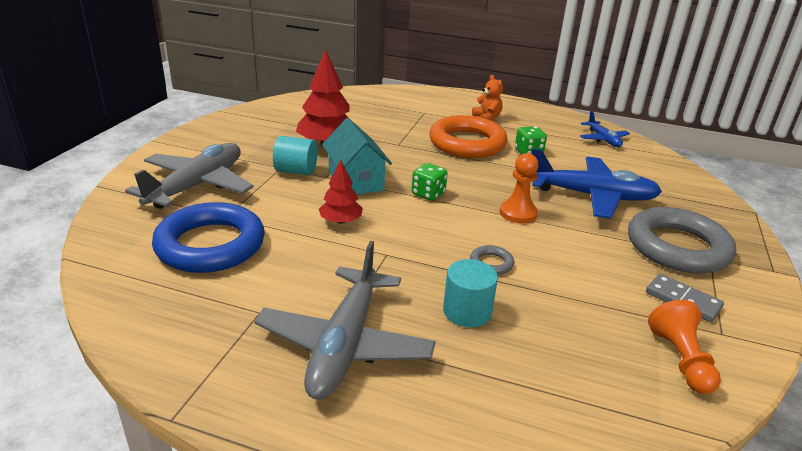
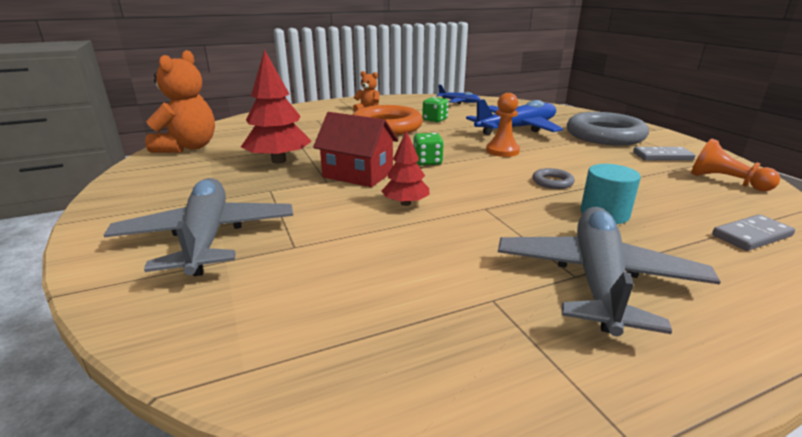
camera: 40 degrees left, 5 degrees down
(210, 245) = (330, 276): blue ring -> none
(292, 107) = (188, 147): none -> orange teddy bear
(296, 171) = (291, 187): turquoise cylinder -> none
(344, 344) = (597, 279): grey plane -> grey plane turned 135 degrees counterclockwise
(355, 181) = (358, 174): turquoise house -> red house
(552, 405) = (751, 235): none -> grey domino

